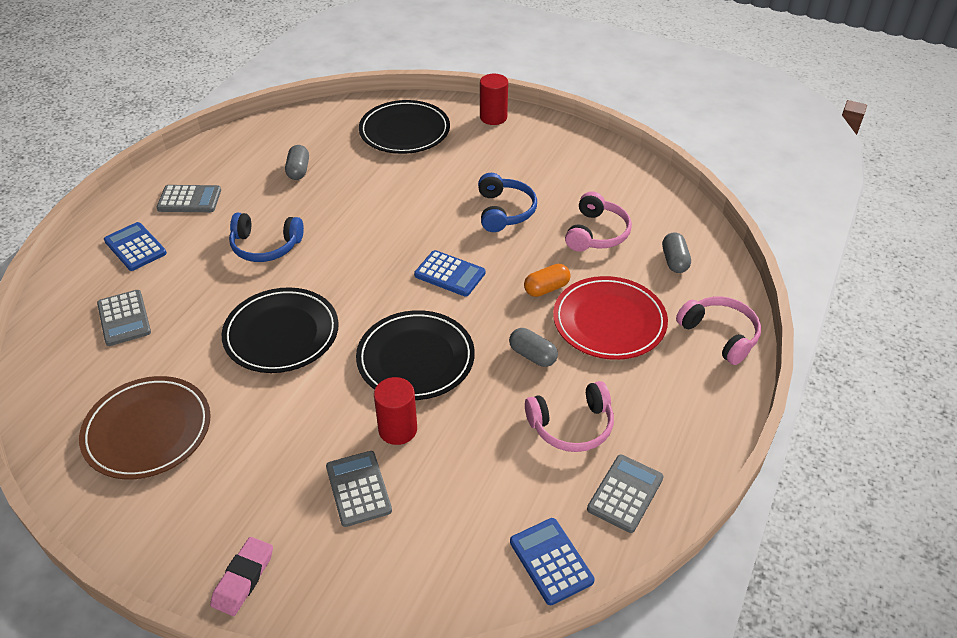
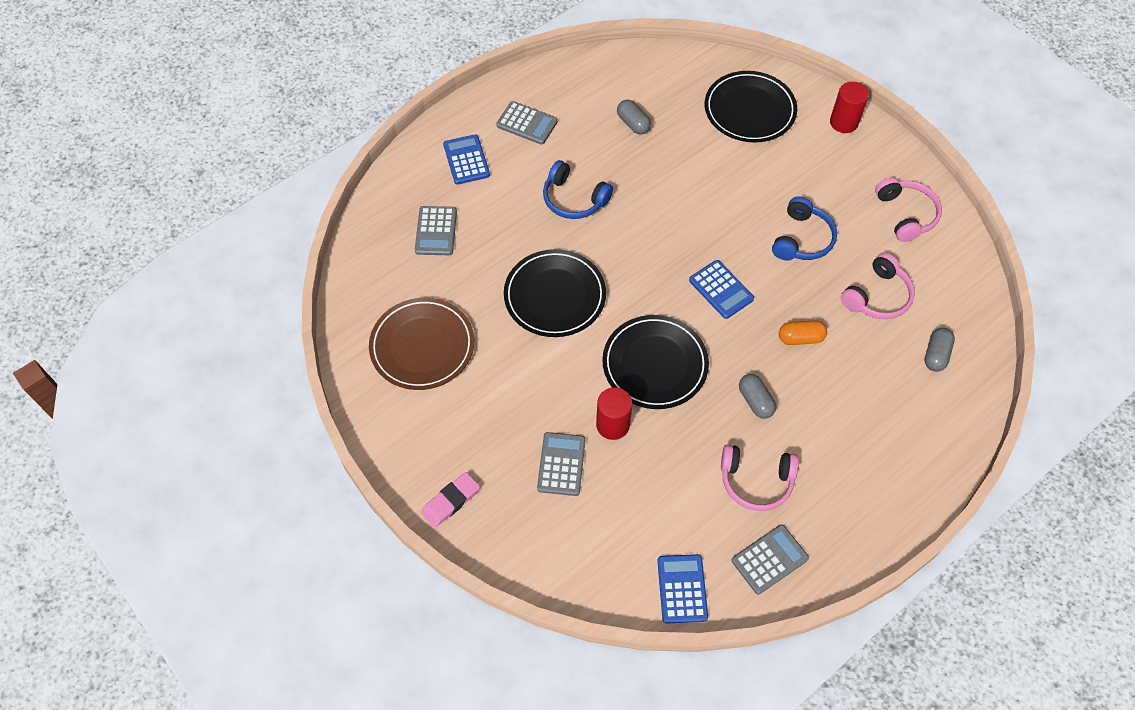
camera: 25 degrees right, 15 degrees up
(298, 170) = (633, 123): grey capsule -> grey capsule turned 60 degrees counterclockwise
(609, 321) = (840, 394): red plate -> none
(720, 335) = (934, 448): pink headphones -> pink headphones (906, 214)

